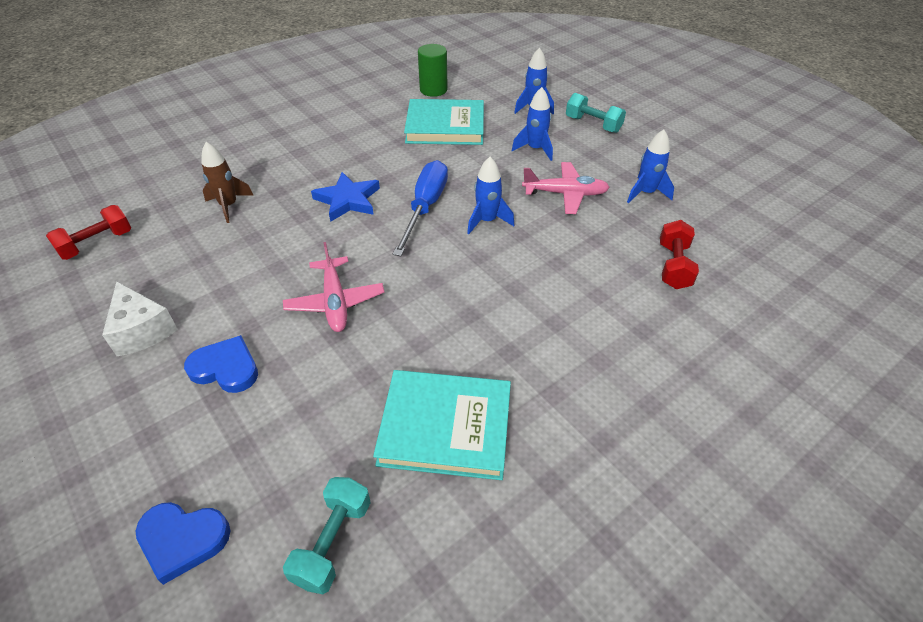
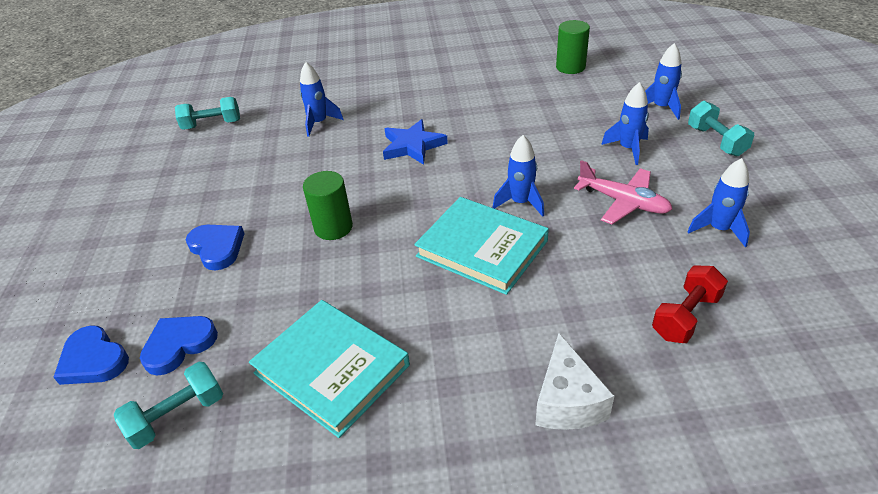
camera: 35 degrees right, 5 degrees down
(97, 244) = (212, 125): red dumbbell -> turquoise dumbbell
(142, 330) = (189, 198): white cheese -> white cheese (567, 401)
(229, 206) = (319, 123): brown rocket -> blue rocket
(271, 478) = (179, 345): none -> blue heart
(335, 302) = (333, 227): pink plane -> green cylinder
(425, 208) = (473, 173): blue screwdriver -> none
(445, 126) = (553, 104): turquoise book -> turquoise book (482, 248)

